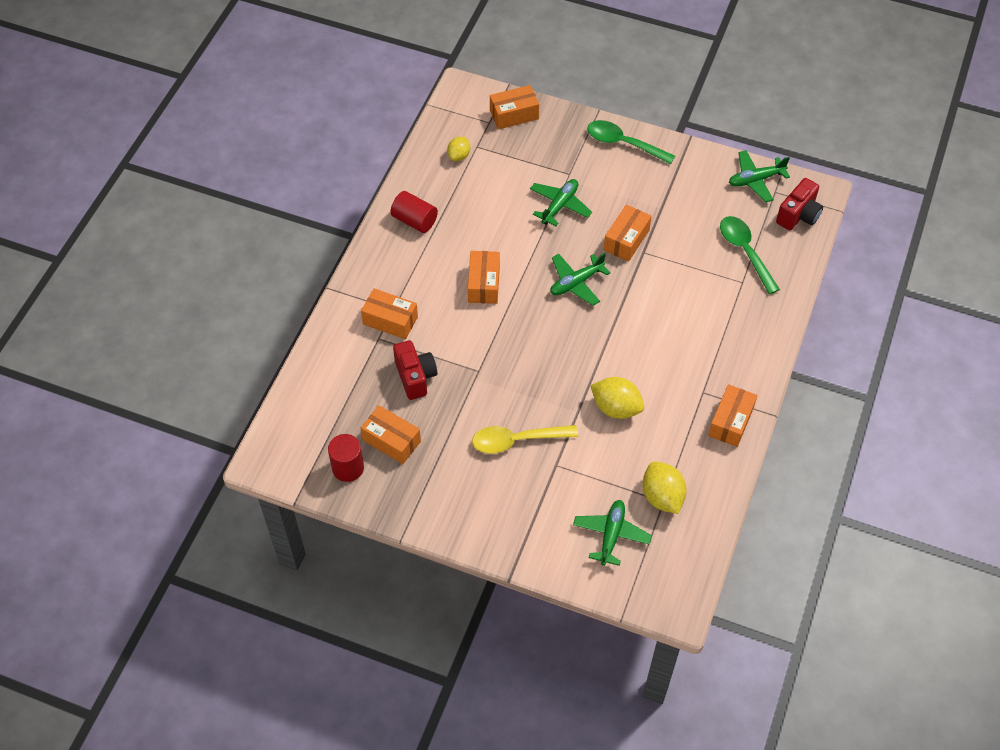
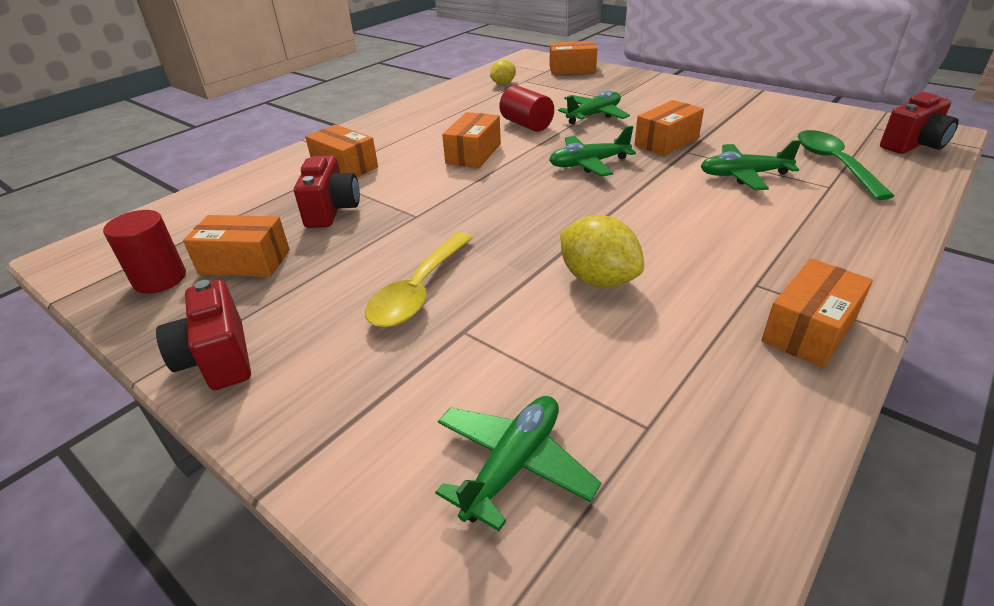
camera: 20 degrees right, 20 degrees down
(391, 441) = (245, 262): orange box -> orange box turned 45 degrees counterclockwise
(414, 220) = (430, 111): red cylinder -> red cylinder (526, 125)
(434, 515) = (218, 359): none -> red camera
(516, 440) = (419, 291): yellow spoon -> yellow spoon turned 75 degrees counterclockwise
(623, 143) = (682, 88): green spoon -> none
(662, 496) = (647, 419): yellow lemon -> none
(755, 180) = (846, 118): green plane -> green plane (743, 175)

